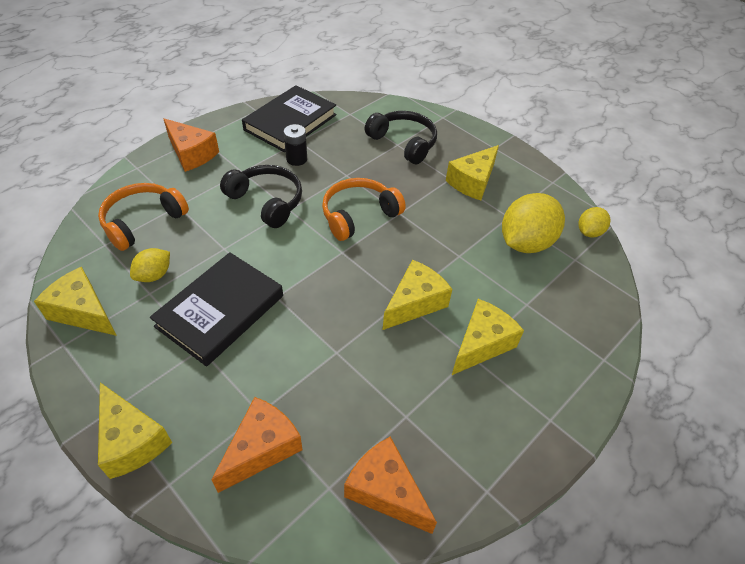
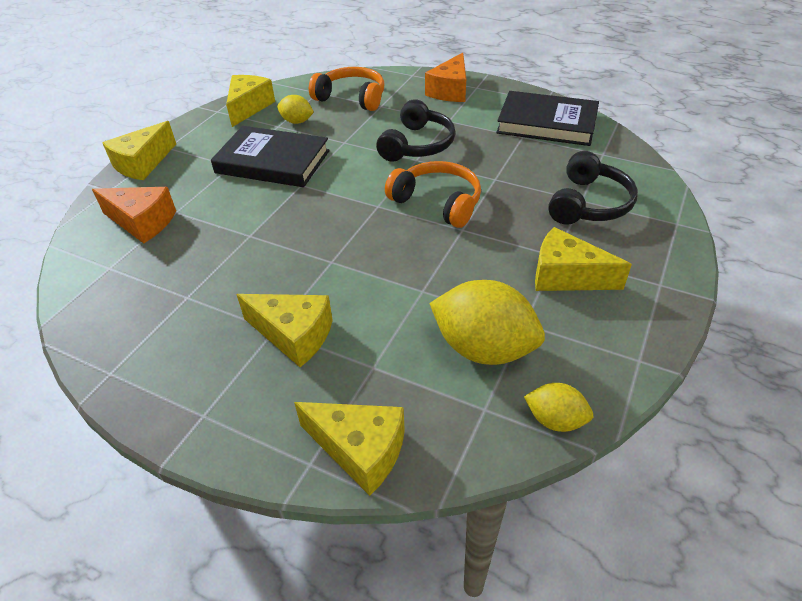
camera: 75 degrees right, 5 degrees down
(296, 159) = (492, 143): black battery -> none
(386, 491) = (108, 301): orange cheese -> none
(415, 303) = (331, 271): yellow cheese -> yellow cheese (360, 450)

